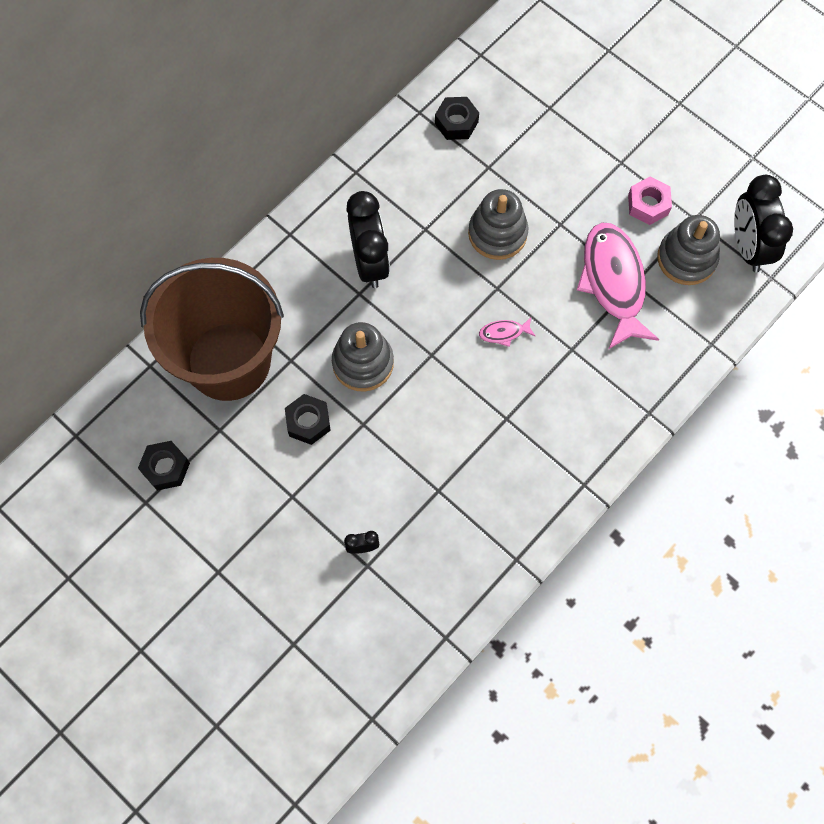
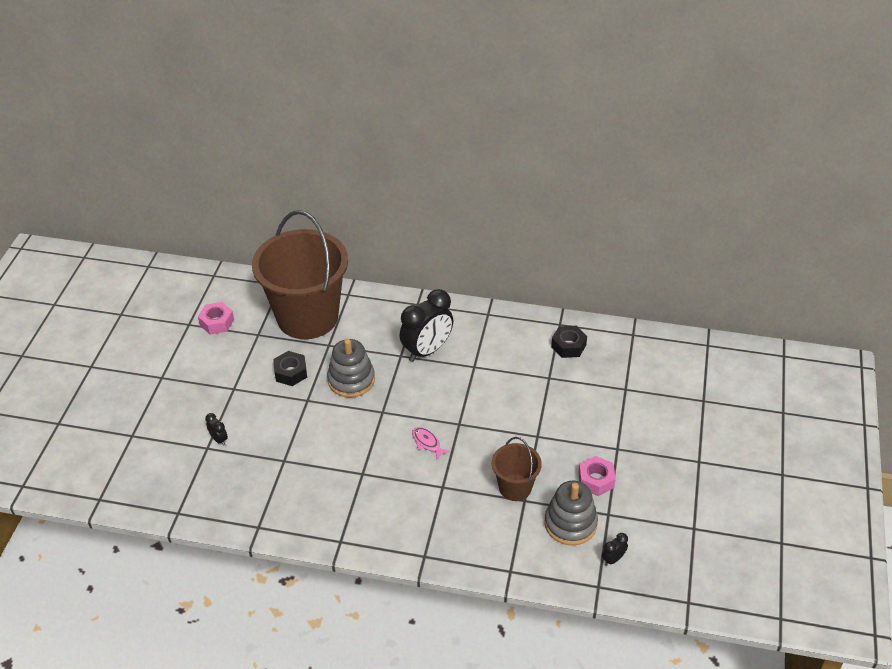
camera: 60 degrees right, 25 degrees down
(166, 468) = (217, 322): black nut -> pink nut
(497, 233) = (501, 405): grey stacking toy -> none
(613, 282) = (515, 487): pink fish -> brown bucket
(748, 246) = (613, 559): black clock -> black clock, size x0.42

